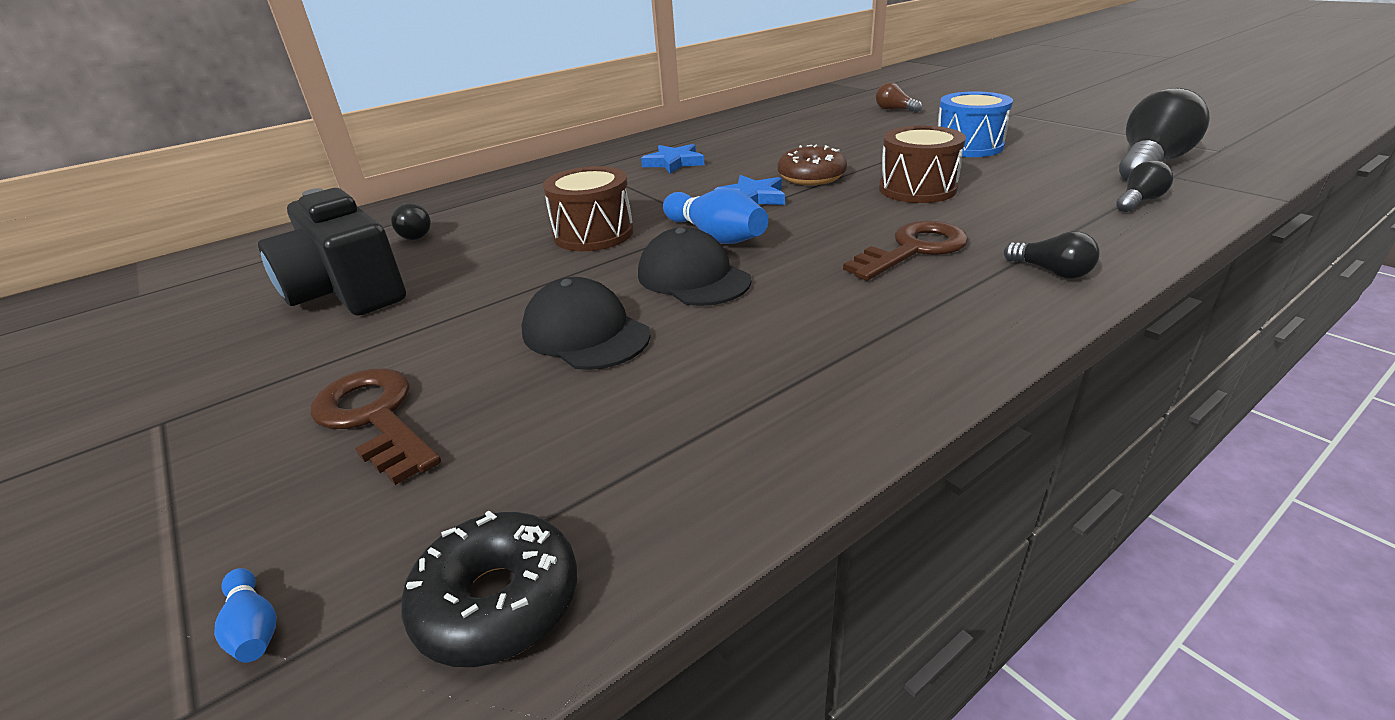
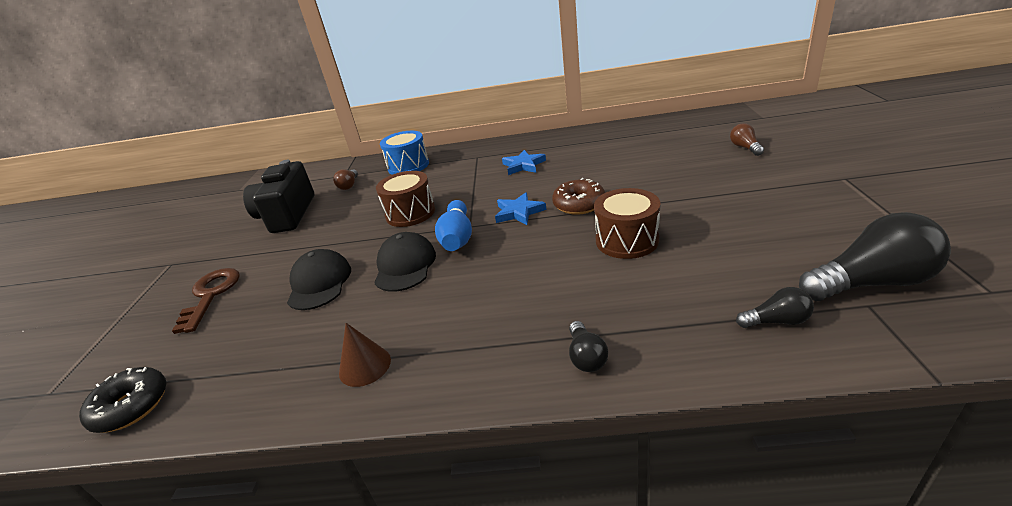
camera: 40 degrees right, 0 degrees up
(254, 627) = (88, 372): blue bowling pin -> none
(413, 234) = (349, 185): black light bulb -> brown light bulb
(835, 372) = (365, 366): none -> brown cone
(914, 249) = (537, 296): brown key -> none
(968, 146) = (736, 208): blue drum -> blue drum (408, 166)

